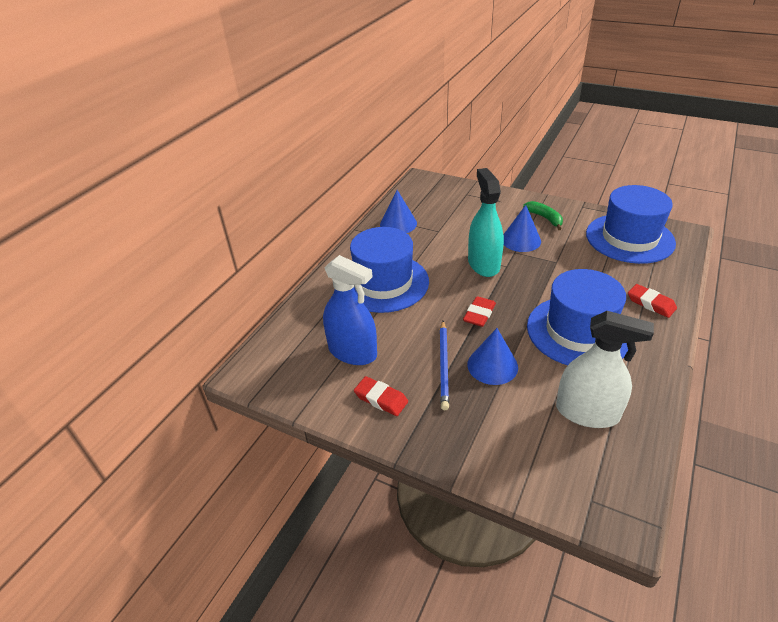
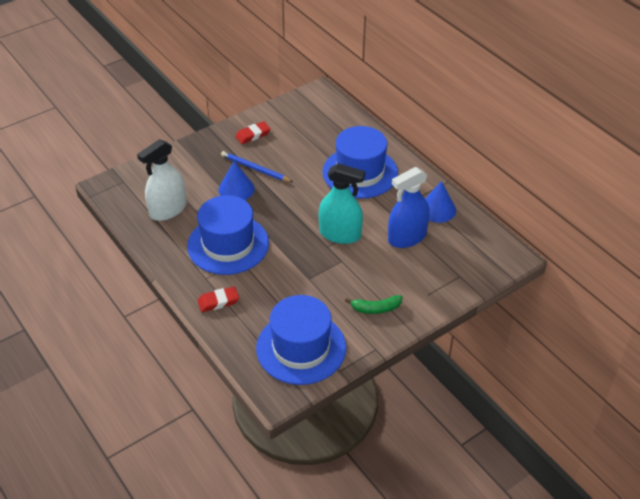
camera: 115 degrees right, 5 degrees up
(352, 352) = (300, 136): blue spray bottle -> blue spray bottle (407, 237)
(479, 314) = (286, 205): red eraser -> none
(521, 240) = (354, 273): blue cone -> none

